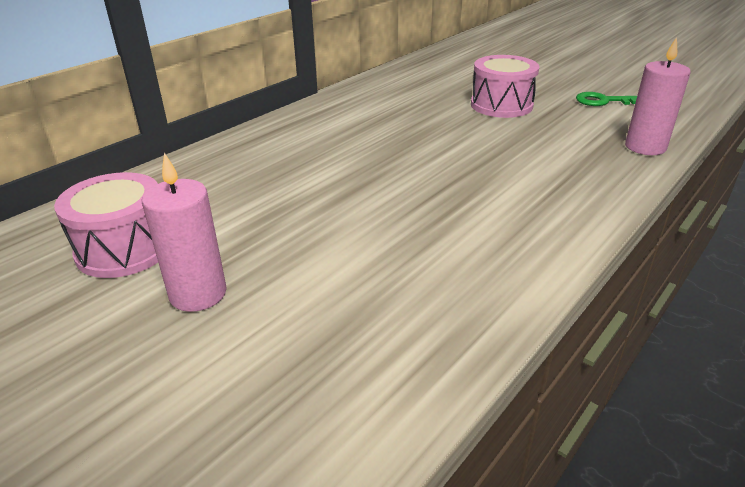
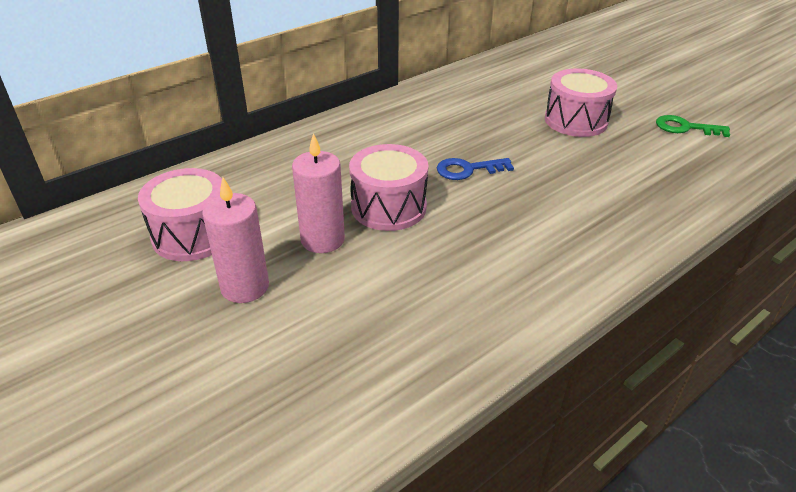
camera: 10 degrees right, 5 degrees up
(340, 197) = (388, 207): none -> pink drum
(412, 155) = (468, 170): none -> blue key
(645, 147) = (705, 189): pink candle -> pink candle (322, 239)

